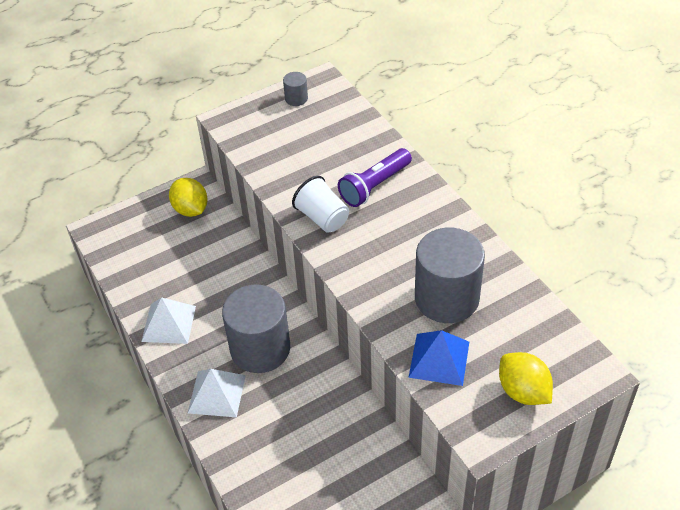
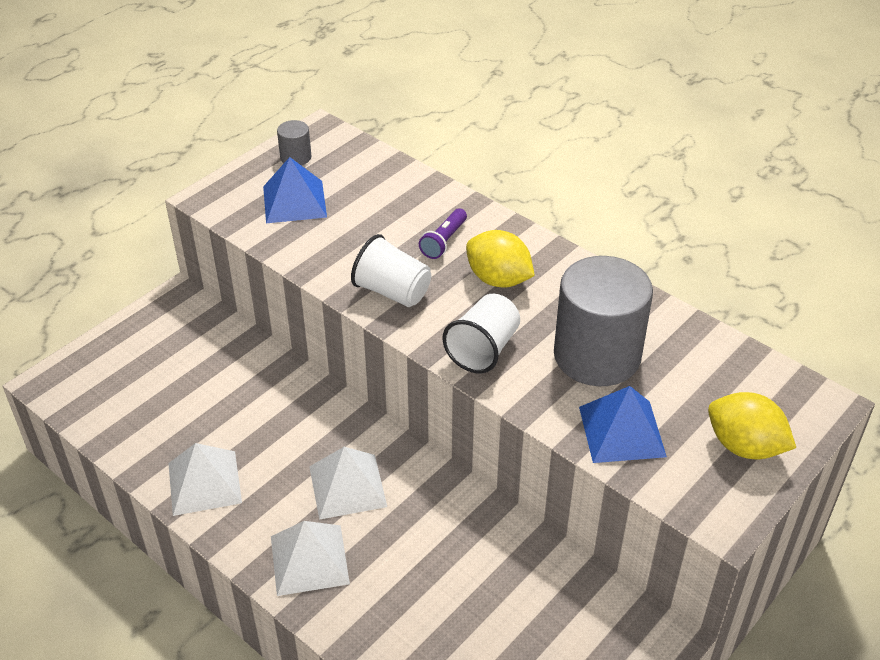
camera: 20 degrees left, 5 degrees down
(191, 209) = (181, 330): yellow lemon -> yellow lemon (498, 279)
(260, 348) = (347, 486): grey cylinder -> white pyramid
(282, 134) = (294, 201): none -> blue pyramid
(368, 275) = (483, 349): none -> white cup
(374, 186) = (444, 241): purple flashlight -> purple flashlight, size x0.61

